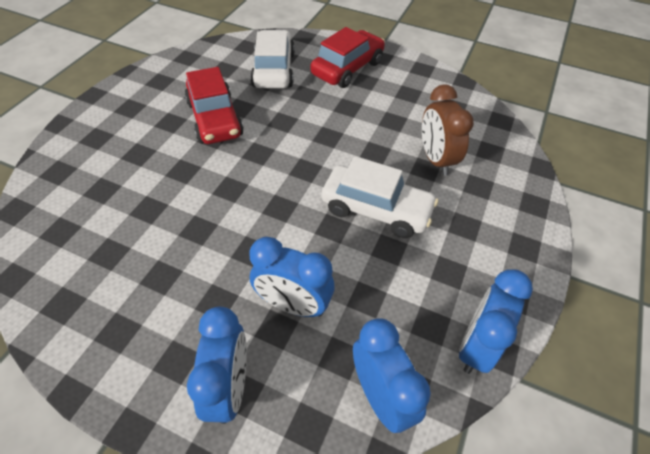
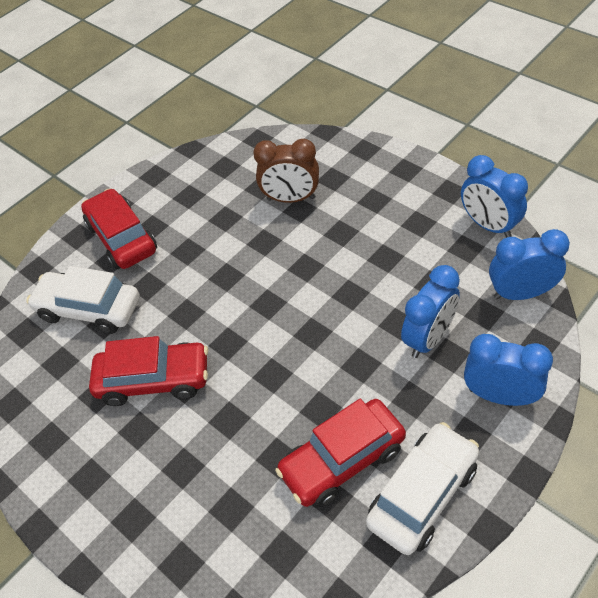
camera: 65 degrees left, 0 degrees up
(145, 255) = (342, 460): none -> red car
(376, 209) = (338, 257): white car -> white car (422, 494)

